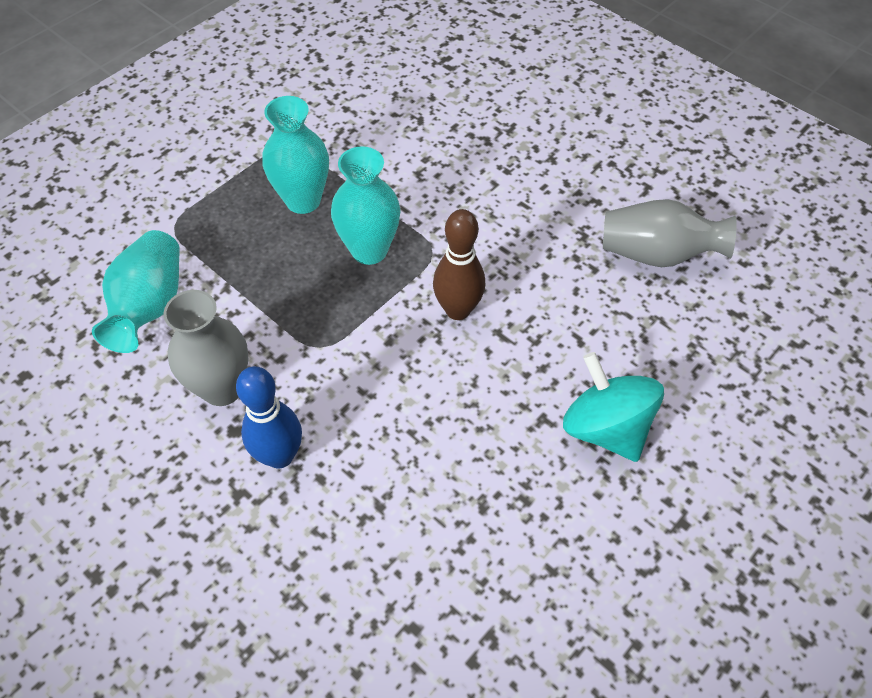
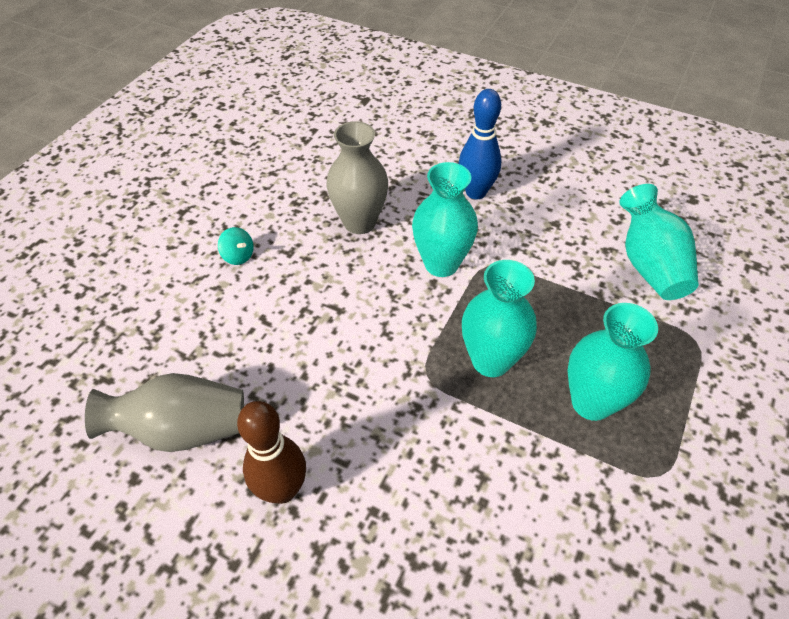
camera: 165 degrees right, 5 degrees down
(222, 388) = (544, 221): grey vase -> grey vase (359, 222)
(371, 360) = (441, 264): none -> turquoise vase
(457, 310) = (382, 321): brown bowling pin -> brown bowling pin (282, 490)
(605, 428) = (238, 256): turquoise spinning top -> turquoise spinning top, size x0.44

